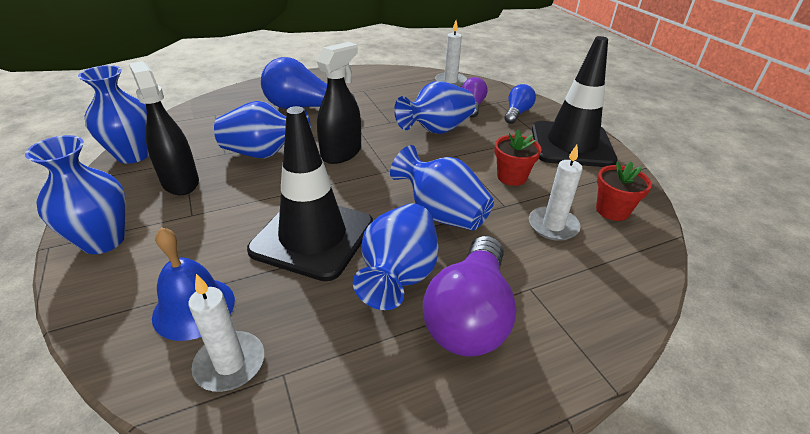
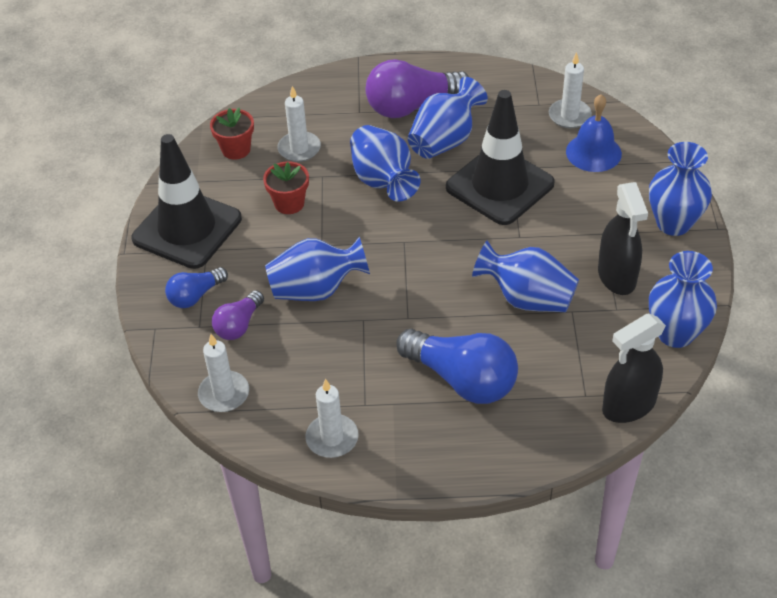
camera: 155 degrees left, 10 degrees up
(341, 153) = (443, 278): black spray bottle -> black spray bottle (628, 406)
(374, 77) = (332, 438): none -> white candle
(469, 315) = (412, 106): purple light bulb -> purple light bulb turned 150 degrees counterclockwise

